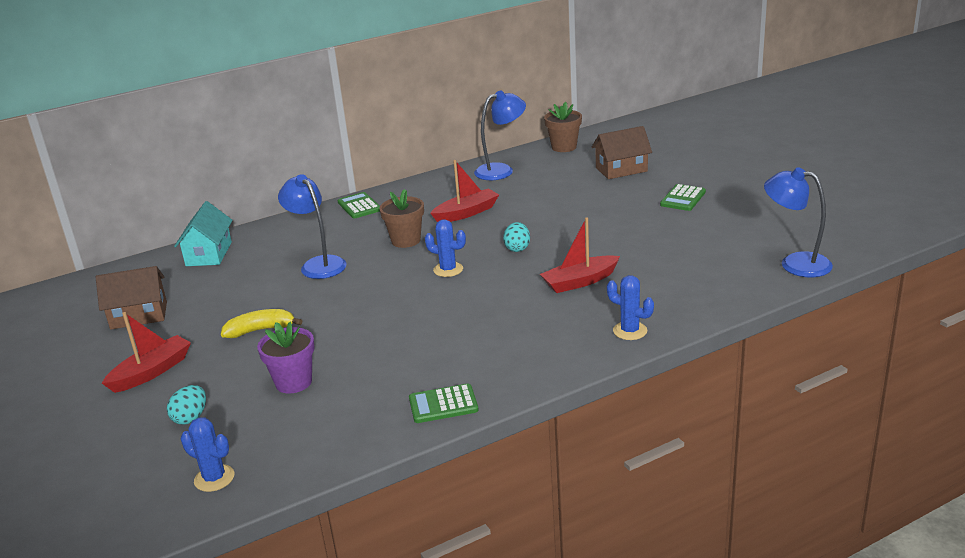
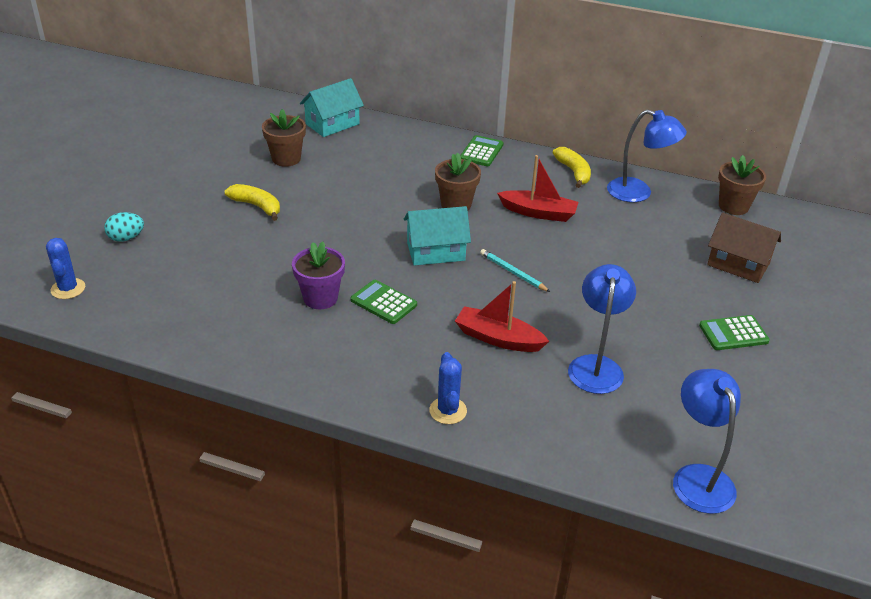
camera: 45 degrees right, 10 degrees up
(139, 315) = (225, 143): brown house -> none
(151, 372) = (164, 189): red boat -> none
(218, 292) = (286, 159): none -> brown flower pot
(293, 382) = (205, 260): purple flower pot -> purple flower pot (320, 298)
(318, 264) = (372, 181): blue lamp -> blue lamp (596, 365)
(442, 182) = (574, 172): none -> yellow banana
(443, 404) = (240, 352): green calculator -> green calculator (383, 302)
(448, 269) = (435, 251): blue cactus -> turquoise house
(517, 248) = (513, 272): turquoise egg -> turquoise pencil

